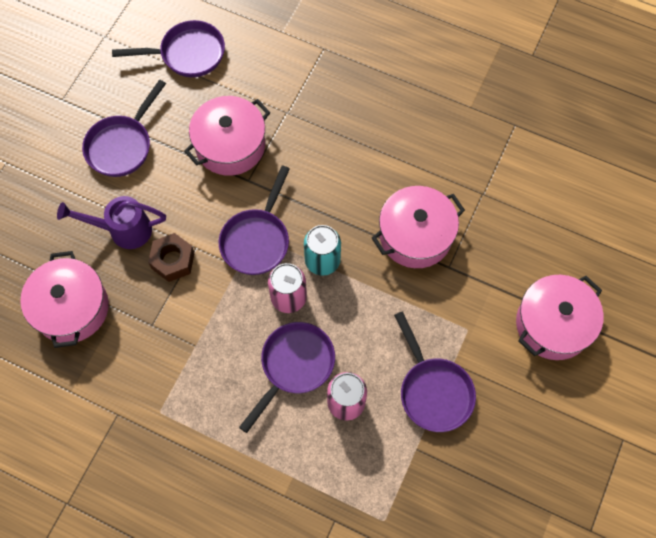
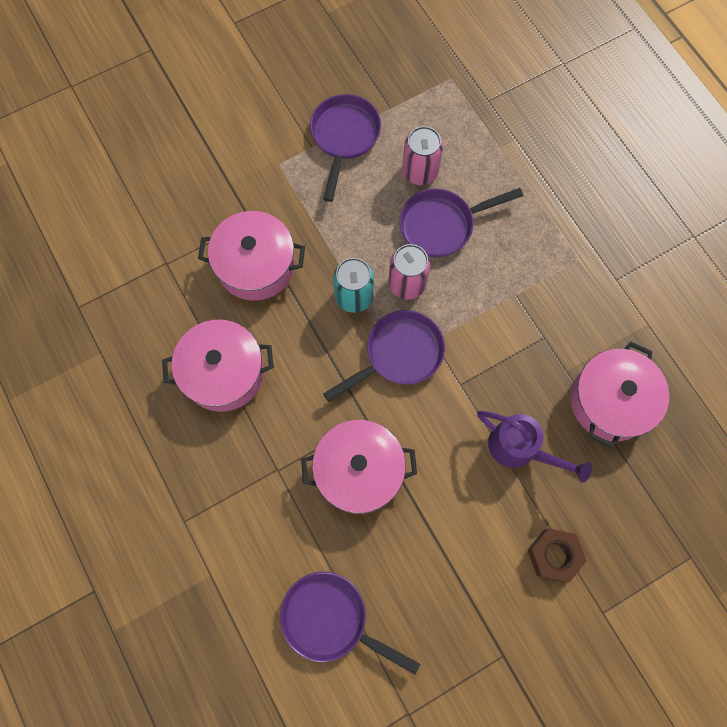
camera: 145 degrees left, 5 degrees up
(122, 145) = (468, 548): purple pan -> none
(173, 260) = (489, 386): brown nut -> brown nut (553, 555)
(553, 324) = (209, 125): pink pot -> pink pot (223, 373)

